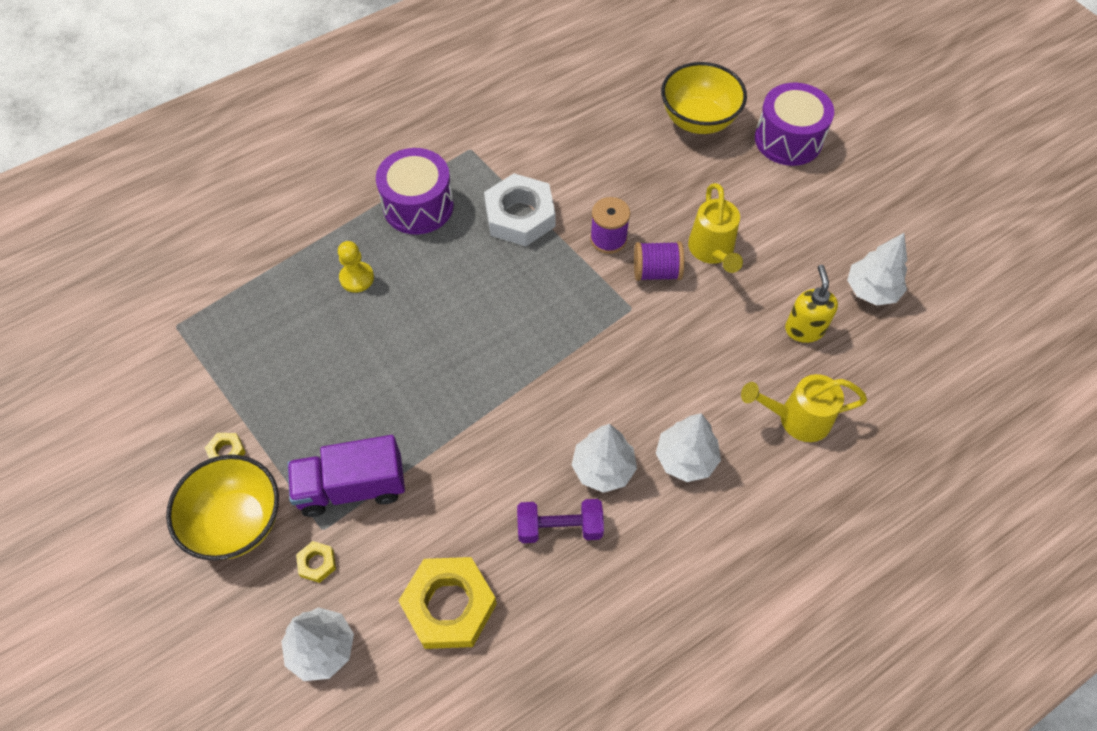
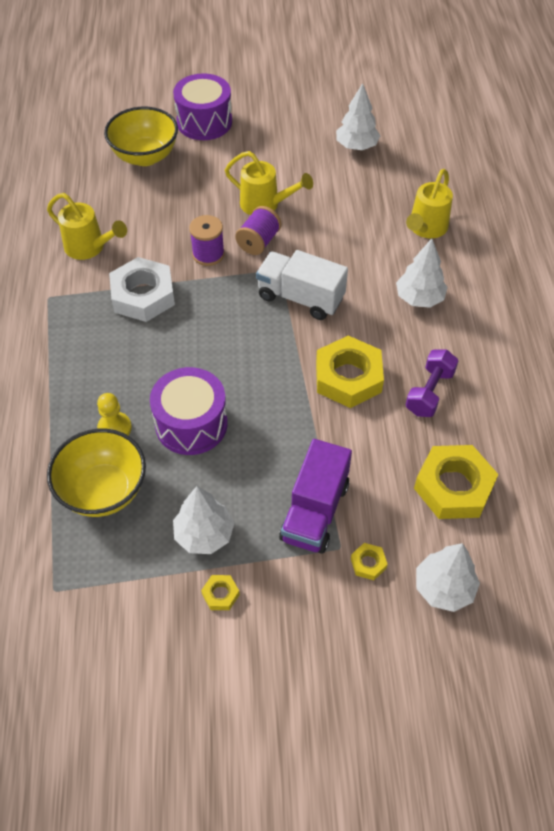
camera: 60 degrees left, 5 degrees down
(237, 522) = (295, 610): yellow bowl -> yellow bowl (103, 491)
(418, 206) = (76, 355): purple drum -> purple drum (191, 424)
(531, 440) = (348, 377): none -> yellow nut
(548, 144) = (89, 247): none -> yellow watering can
(603, 468) = (398, 346): white tree -> white tree (204, 534)
(607, 346) = (300, 298): none -> white truck
(804, 329) = (362, 191): yellow soap dispenser -> none

